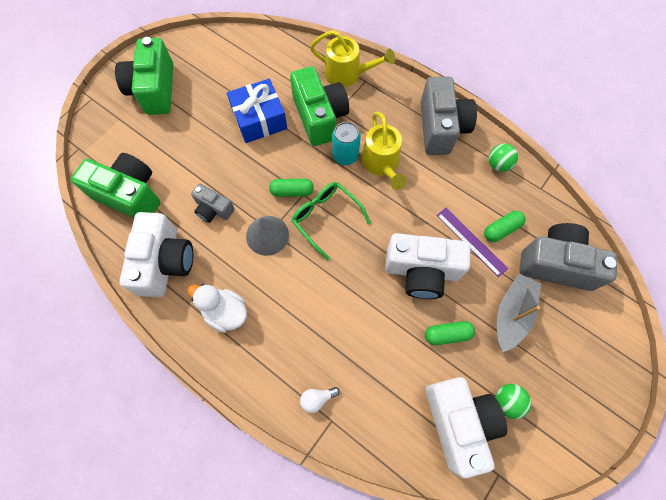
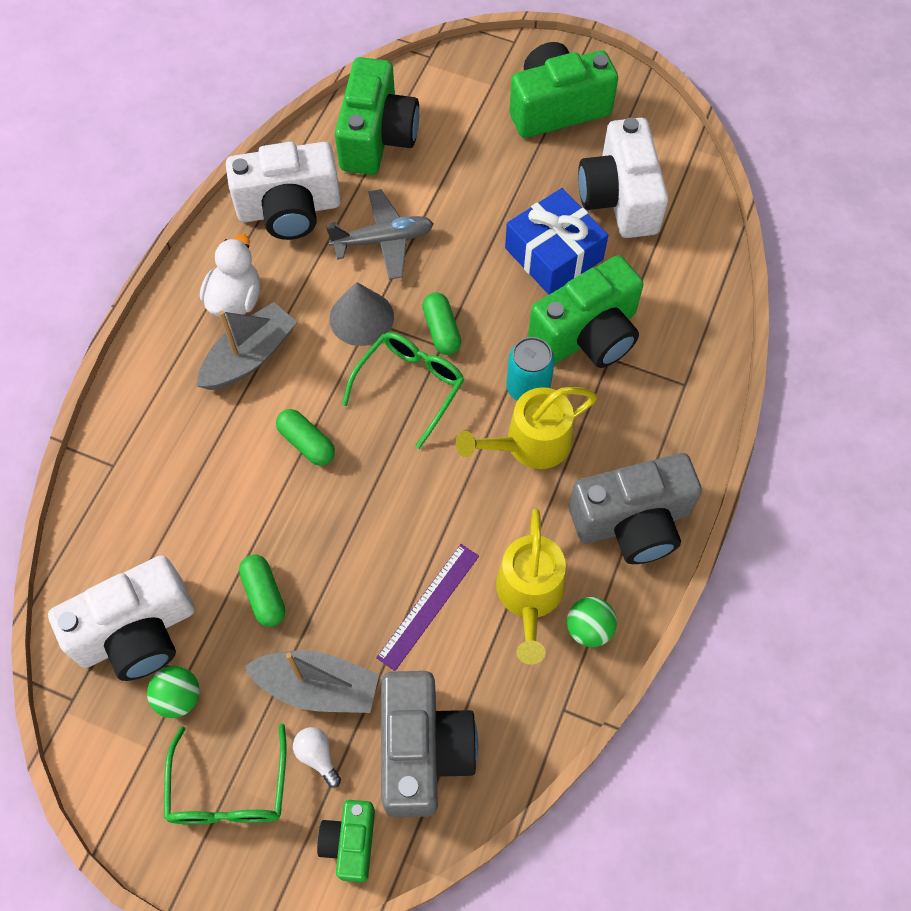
camera: 75 degrees right, 5 degrees down
(213, 209) = (383, 240): grey camera -> grey plane
(274, 311) = (249, 356): none -> grey boat
(317, 399) = (139, 440): white light bulb -> white light bulb (317, 756)
(348, 74) = (688, 355): yellow watering can -> yellow watering can (529, 596)
(421, 271) = (357, 539): white camera -> white camera (620, 198)
(501, 229) = (463, 651): green capsule -> green capsule (306, 443)
(569, 379) = (229, 790): none -> green glasses
(604, 315) = (350, 842): none -> green camera

